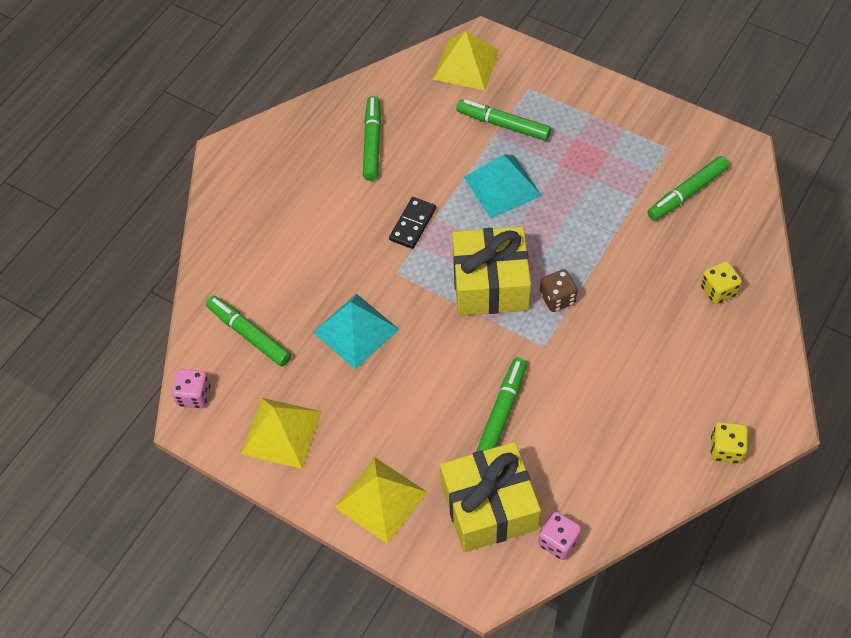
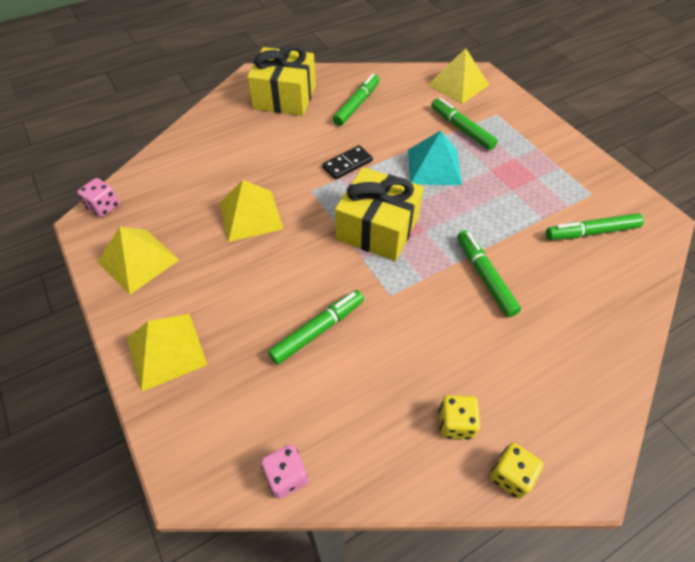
camera: 25 degrees right, 5 degrees down
(249, 334) = (175, 185): green marker -> green marker (485, 276)
(356, 330) = (250, 215): turquoise pyramid -> yellow pyramid
(489, 507) = (248, 407): yellow gift -> yellow gift (284, 97)
(557, 298) = (426, 263): brown dice -> none
(718, 290) = (580, 322): yellow dice -> yellow dice (455, 423)

